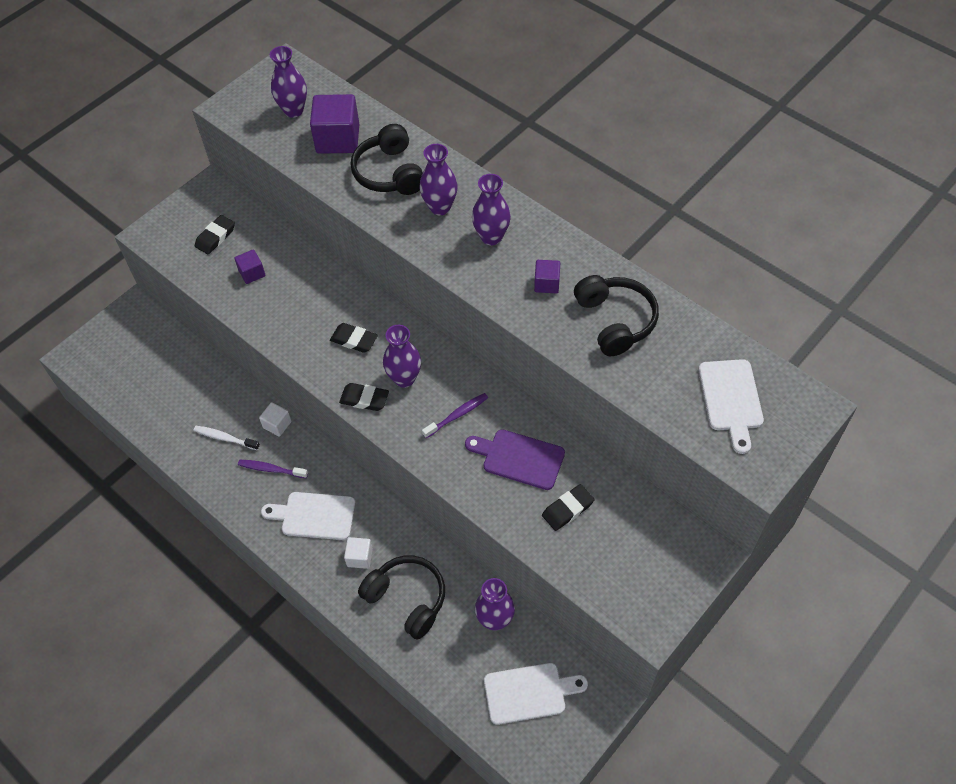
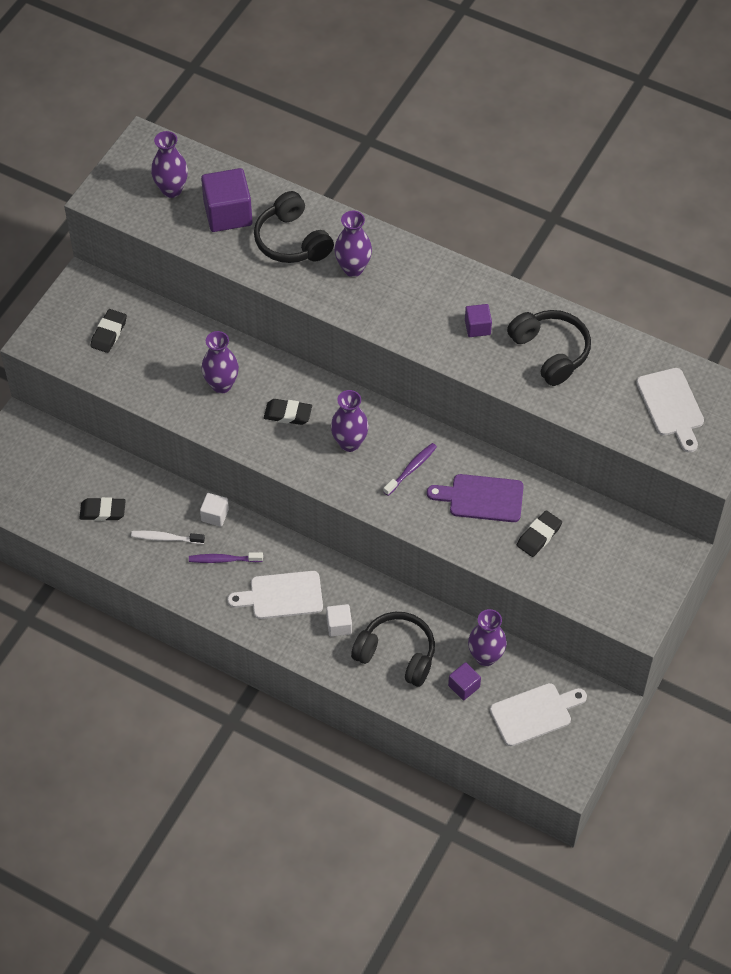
camera: 15 degrees left, 0 degrees up
(252, 273) = (161, 364): purple cube -> purple cube (464, 686)
(364, 399) = (316, 469): black eraser -> black eraser (103, 511)
(491, 237) = (412, 290): purple vase -> purple vase (221, 385)

